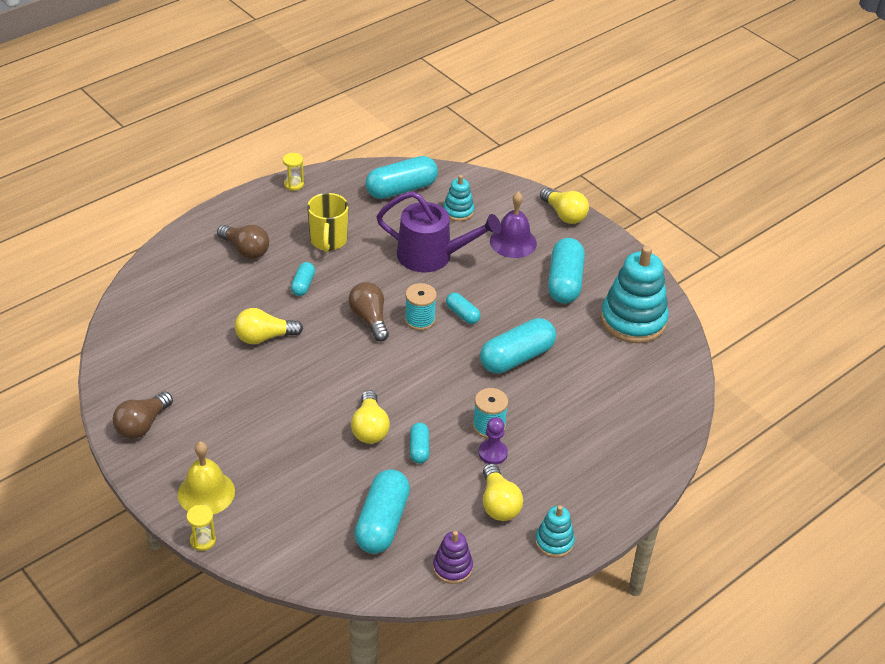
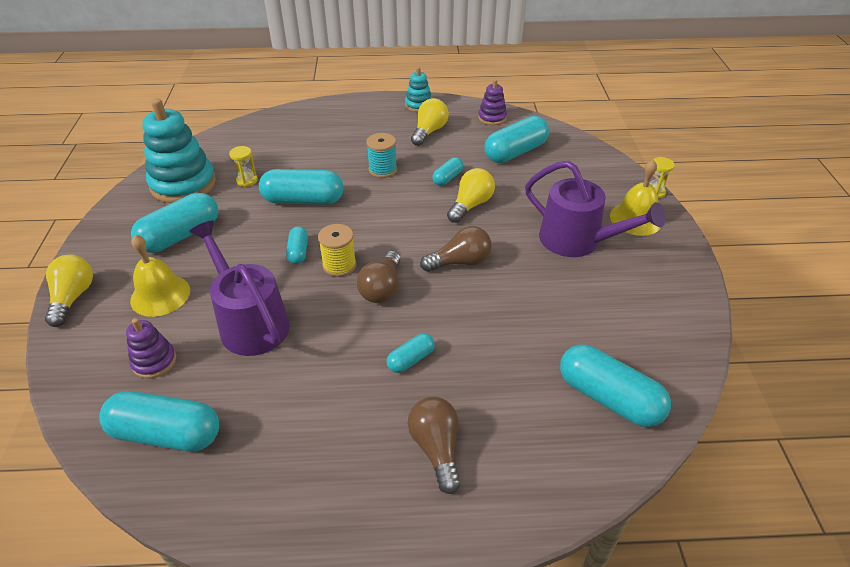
camera: 140 degrees left, 0 degrees up
(142, 425) = (670, 293): brown light bulb -> brown light bulb (460, 262)
(156, 323) = (608, 398): none -> turquoise capsule
(247, 438) = (577, 241): none -> purple watering can
(264, 337) = (498, 321): yellow light bulb -> none
(294, 184) = (279, 535): yellow hourglass -> yellow hourglass (247, 180)
(328, 241) = (330, 404): yellow mug -> none
(420, 320) = (339, 265): turquoise spool -> yellow spool
(458, 211) = (154, 361): turquoise stacking toy -> purple stacking toy
(492, 453) = (400, 155): purple pawn -> none
(513, 242) = (160, 295): purple bell -> yellow bell

